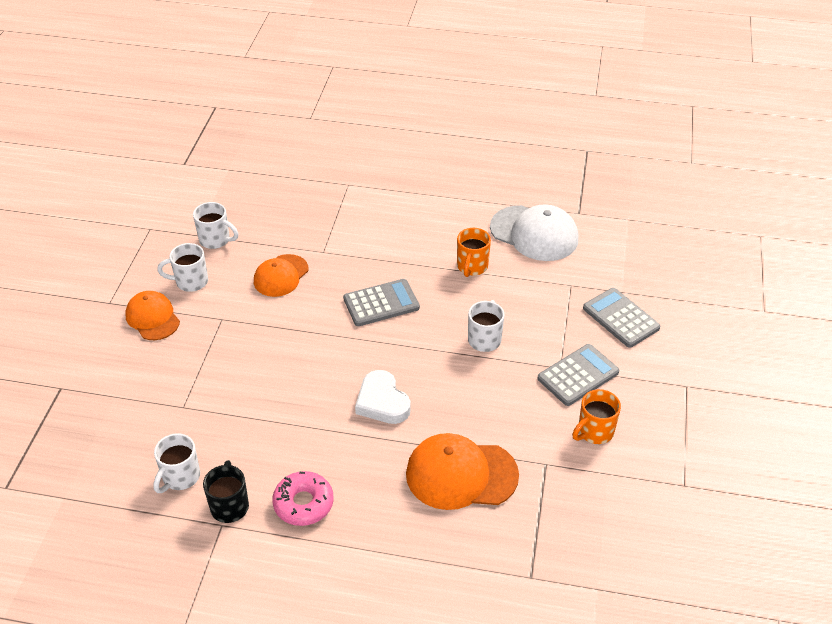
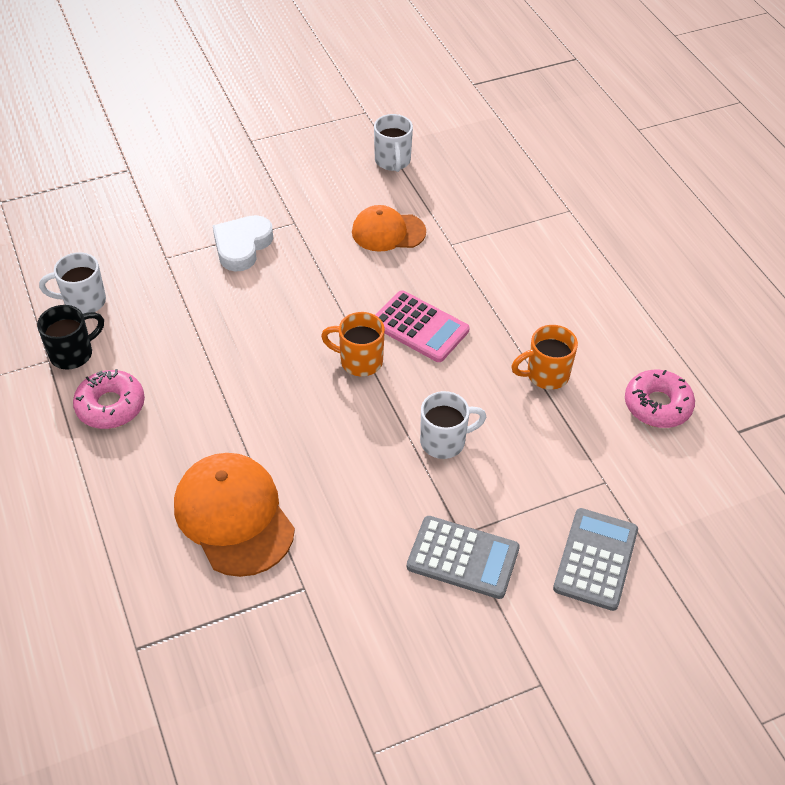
camera: 55 degrees right, 5 degrees up
(152, 318) = (256, 177): orange cap -> none
(190, 282) = (322, 175): white mug -> none
(381, 303) = (419, 327): grey calculator -> pink calculator
(382, 402) = (283, 399): white heart -> white heart (242, 246)
(534, 233) = (657, 405): white cap -> pink donut
(594, 432) = (387, 615): orange mug -> orange mug (359, 361)

